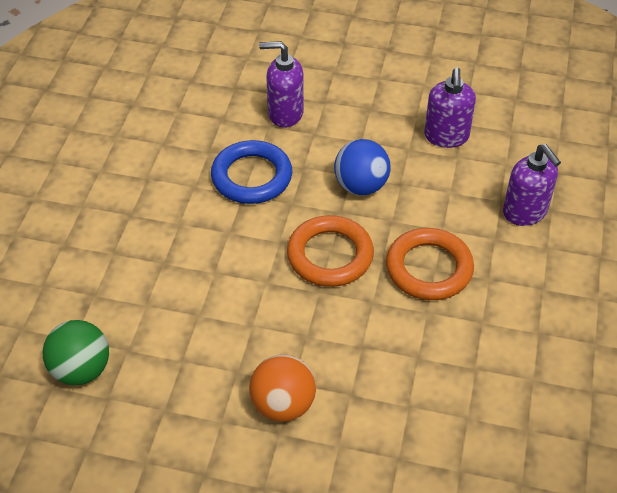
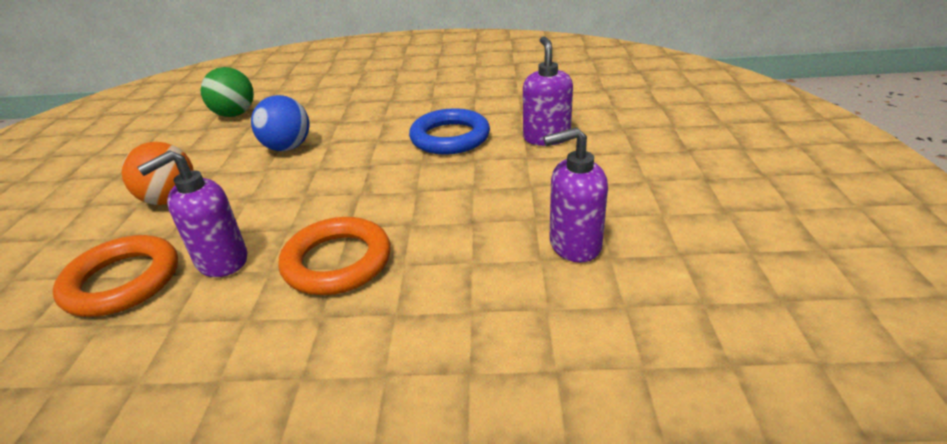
camera: 80 degrees right, 15 degrees down
(330, 255) = (353, 194): orange ring -> orange ring (122, 281)
(361, 186) = (458, 196): blue ball -> blue ball (287, 148)
(525, 212) = (453, 340): purple soap dispenser -> purple soap dispenser (221, 261)

